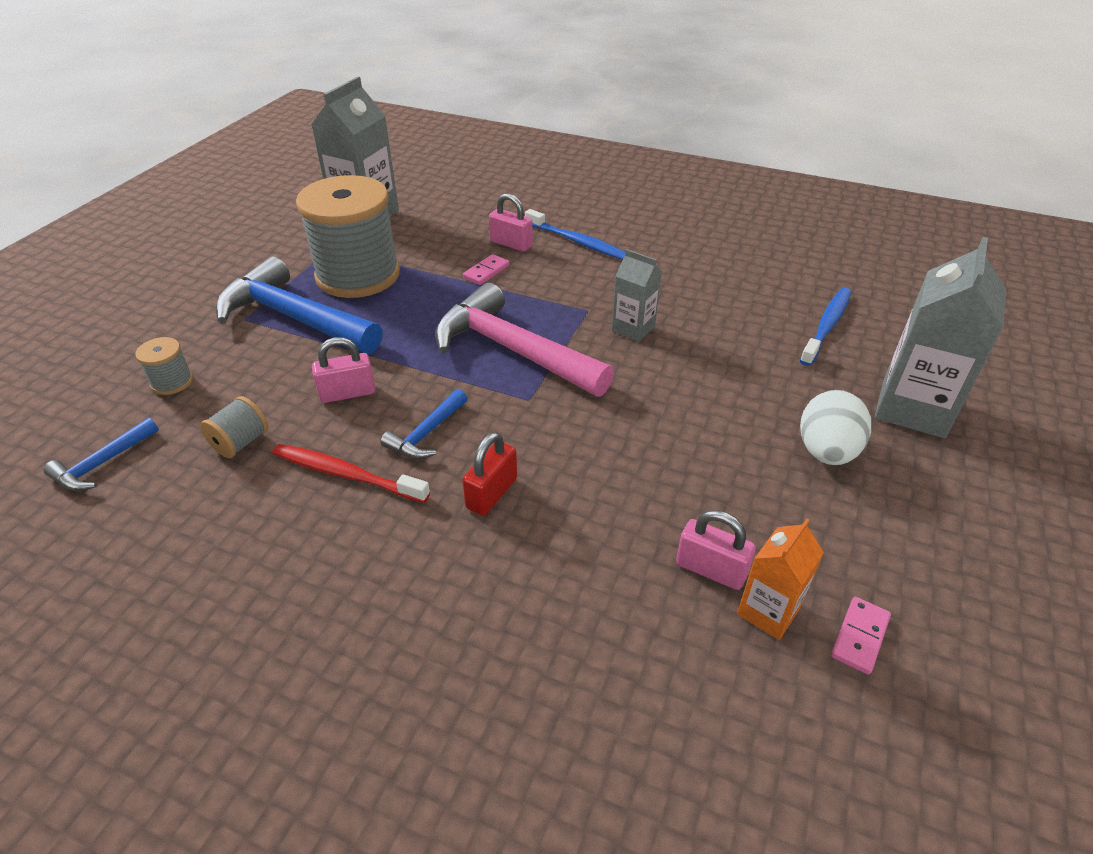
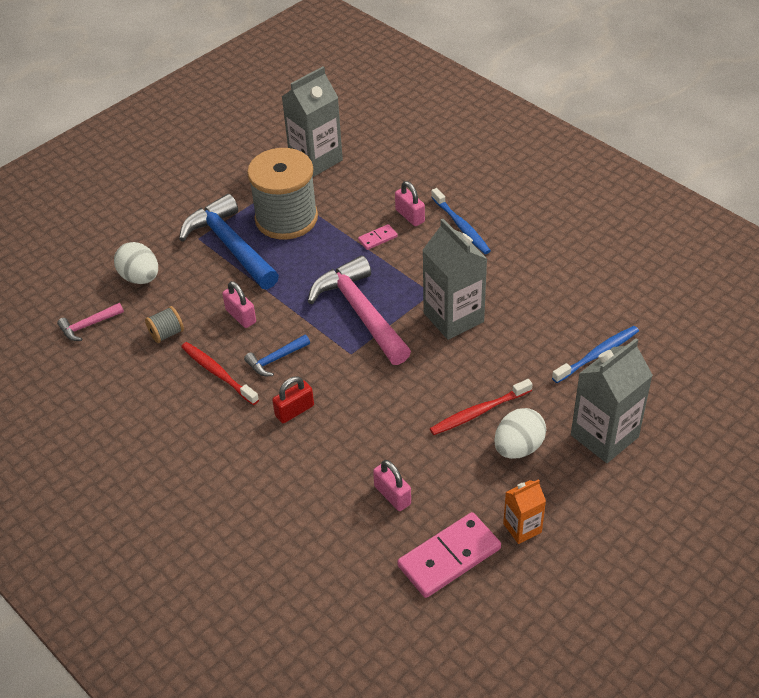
camera: 25 degrees right, 5 degrees up
(102, 464) = (88, 326): blue hammer -> pink hammer
(172, 382) = (140, 277): grey spool -> white egg
(347, 393) = (241, 316): pink padlock -> pink padlock turned 45 degrees clockwise
(633, 328) = (453, 317): grey carton -> grey carton, size x1.83
(743, 424) = (478, 412): none -> red toothbrush
(768, 611) = (408, 528): orange carton -> orange carton (522, 528)
(860, 637) = (449, 557): pink domino -> pink domino, size x2.11

